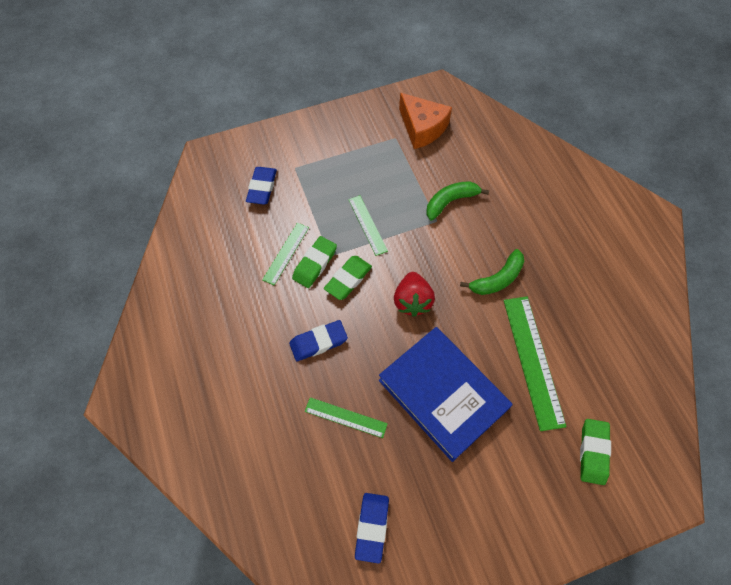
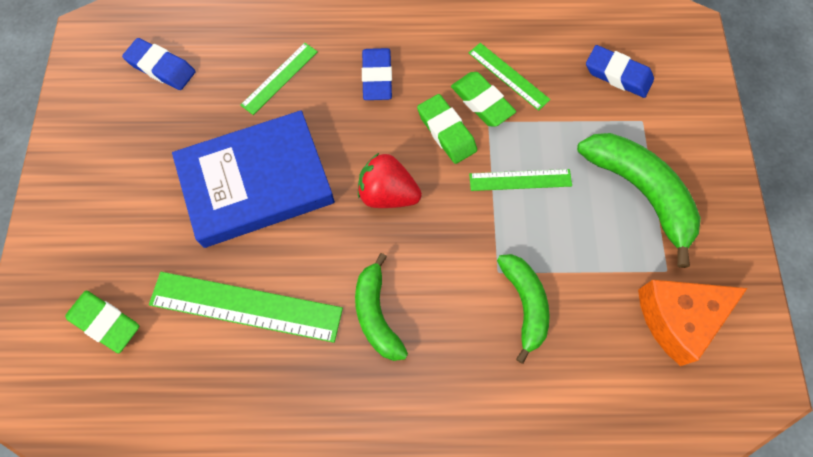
camera: 110 degrees right, 5 degrees up
(349, 159) = (640, 192): none -> green banana

